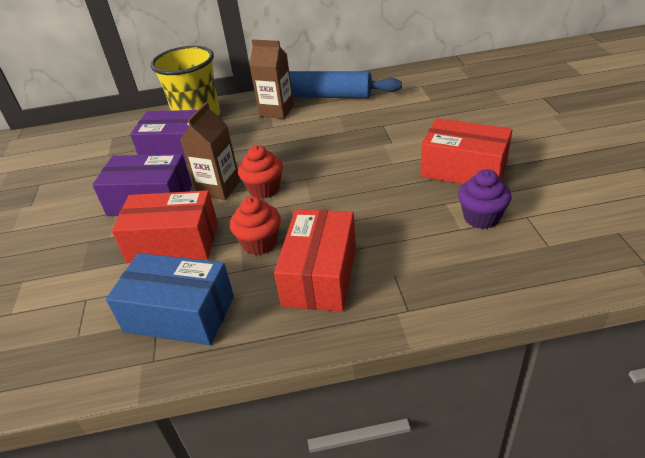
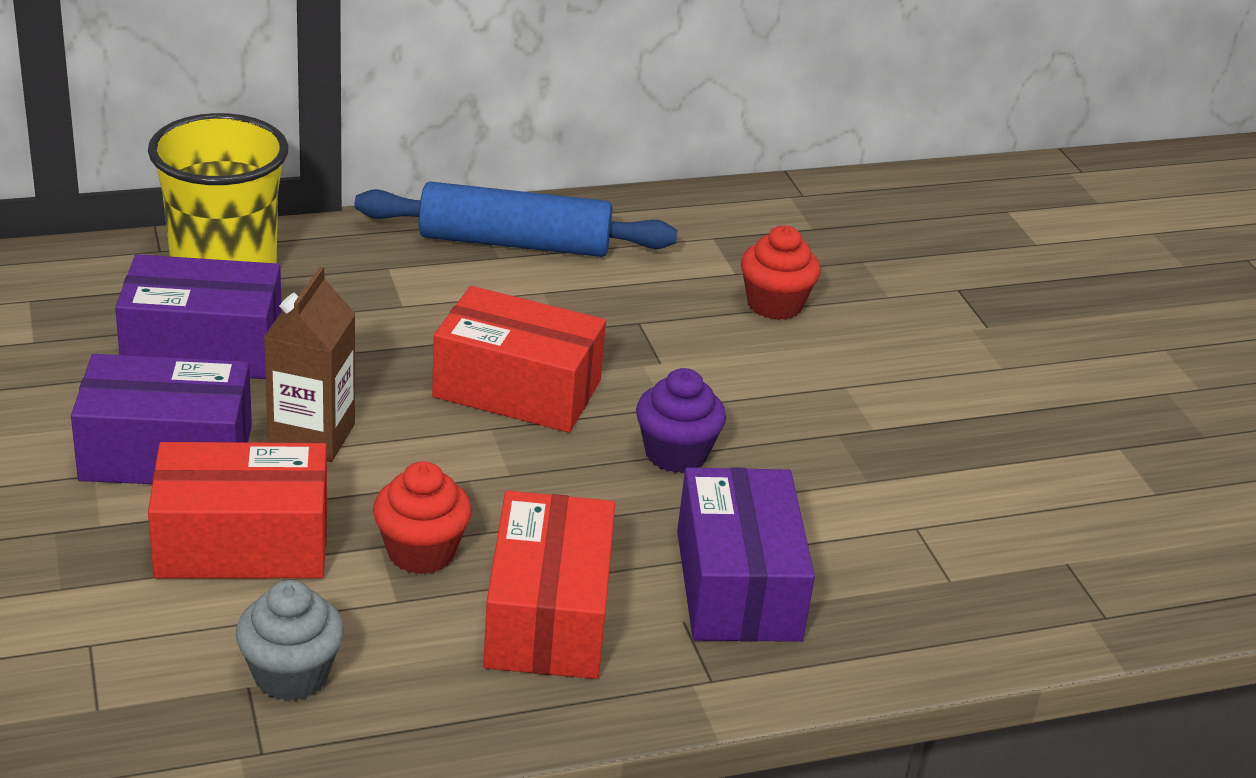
camera: 15 degrees left, 5 degrees down
(179, 314) = (291, 675): blue box -> grey cupcake
(264, 189) = (409, 444): red cupcake -> red cupcake (774, 304)
(276, 111) = (404, 269): brown carton -> none
(425, 253) = (737, 585): none -> purple box
(463, 169) = (803, 430): red box -> red box (517, 389)
(481, 217) = (836, 525): purple cupcake -> purple cupcake (676, 454)

